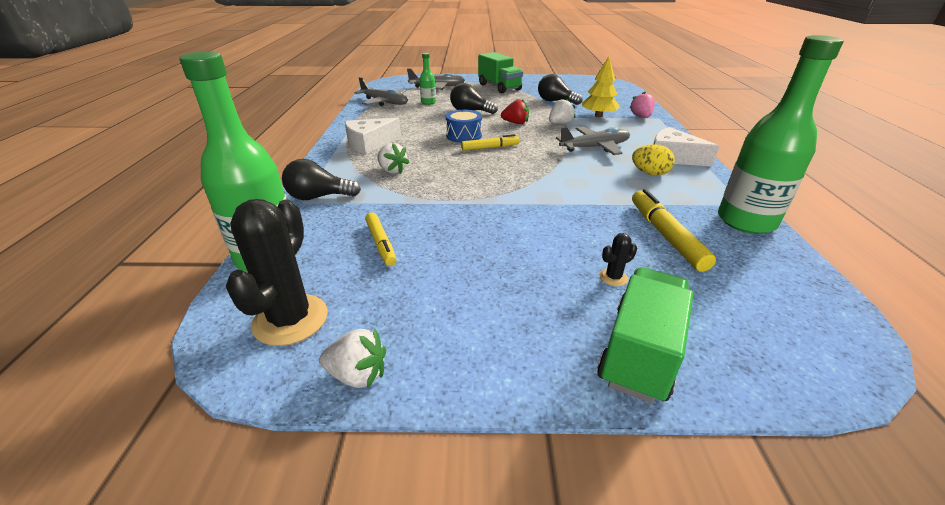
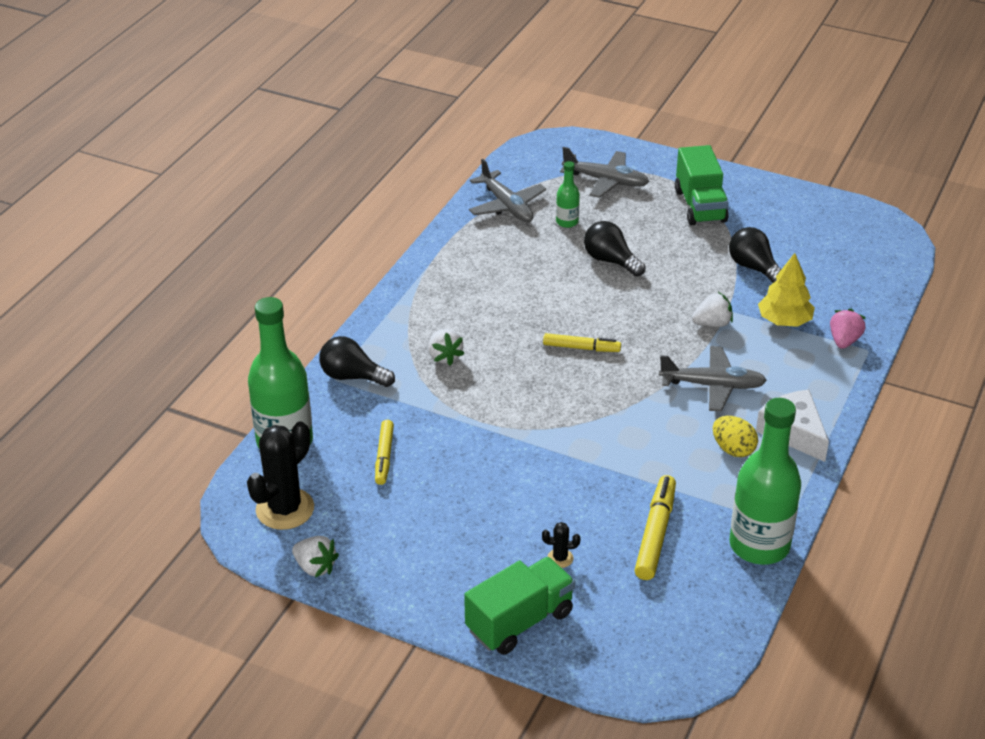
camera: 25 degrees right, 5 degrees up
(370, 143) = (443, 298): white cheese -> none
(464, 136) = (565, 314): blue drum -> none
(515, 123) = (652, 305): red strawberry -> none

